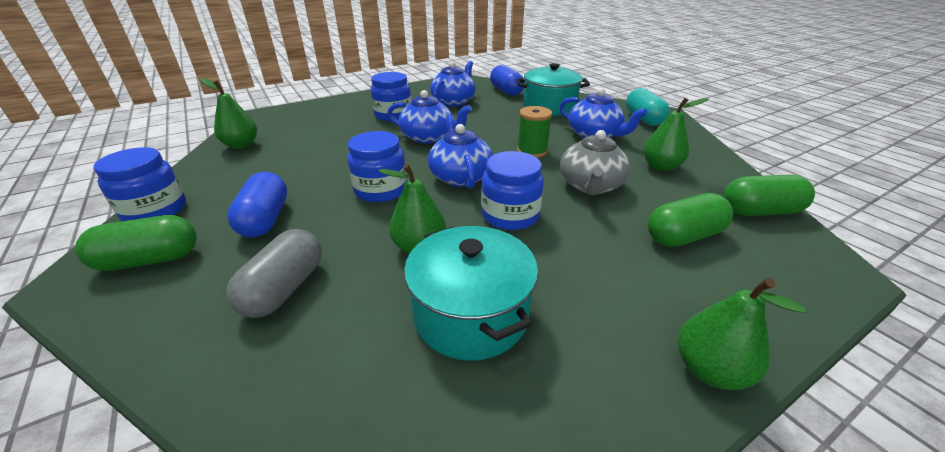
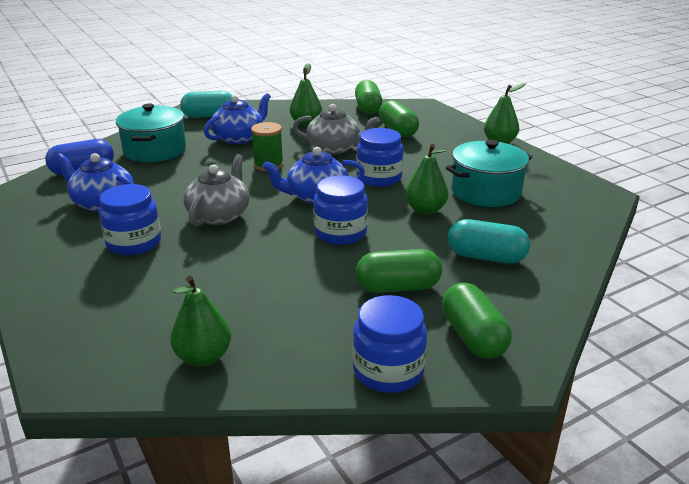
camera: 90 degrees left, 5 degrees down
(265, 219) = (398, 287): blue capsule -> green capsule
(284, 288) = (486, 257): grey capsule -> turquoise capsule
(429, 137) = (219, 215): blue teapot -> grey teapot

